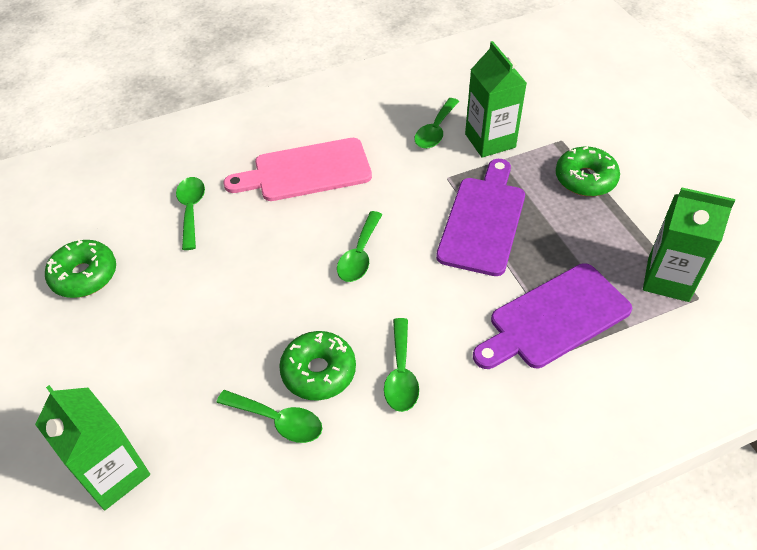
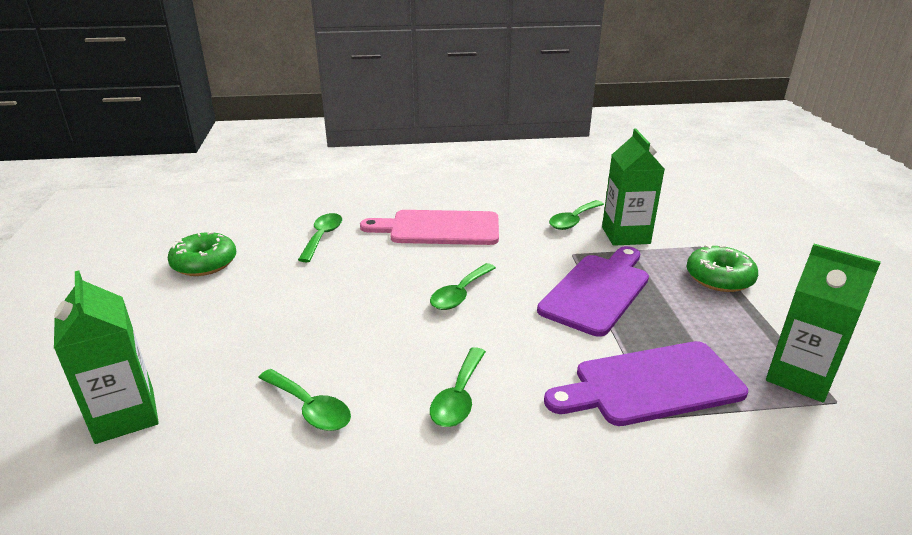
camera: 15 degrees right, 20 degrees down
(318, 371) = (373, 376): green donut -> none

